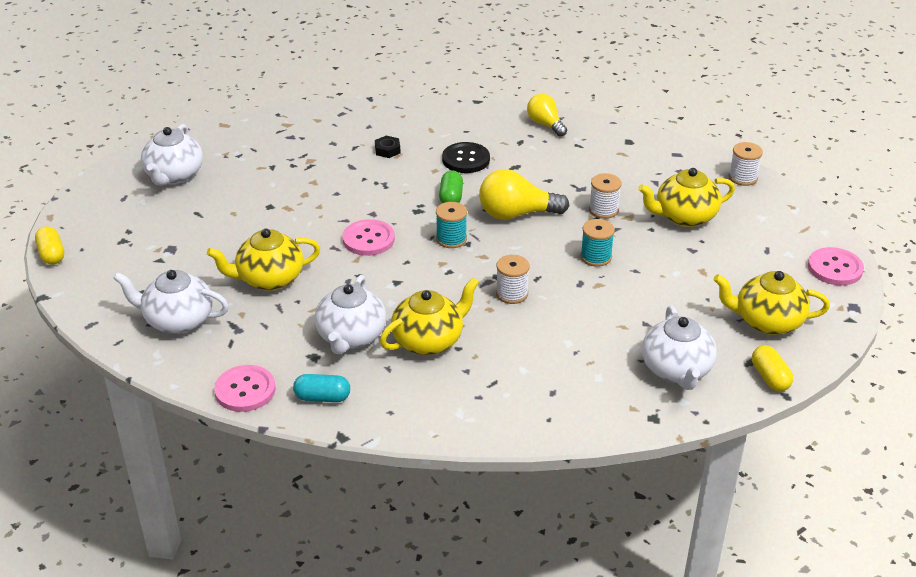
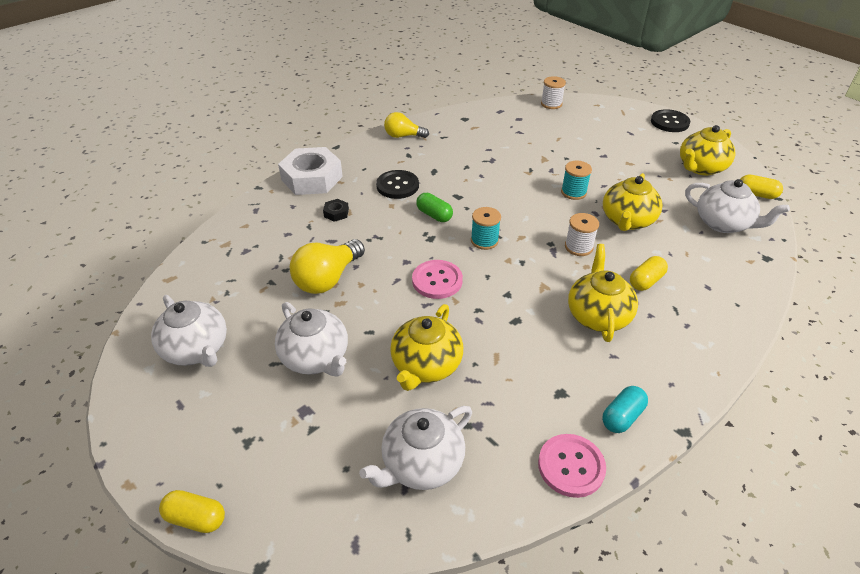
camera: 50 degrees left, 5 degrees up
(351, 337) = (554, 356): white teapot -> white teapot (316, 358)
(416, 114) = (312, 178): none -> white nut
(512, 351) = (646, 281): none -> yellow capsule
(516, 214) = (489, 198): yellow light bulb -> yellow light bulb (328, 279)
(603, 210) = (526, 164): white spool -> none
(684, 217) = (567, 141): yellow teapot -> yellow teapot (627, 220)
(835, 268) = (669, 122): pink button -> black button

